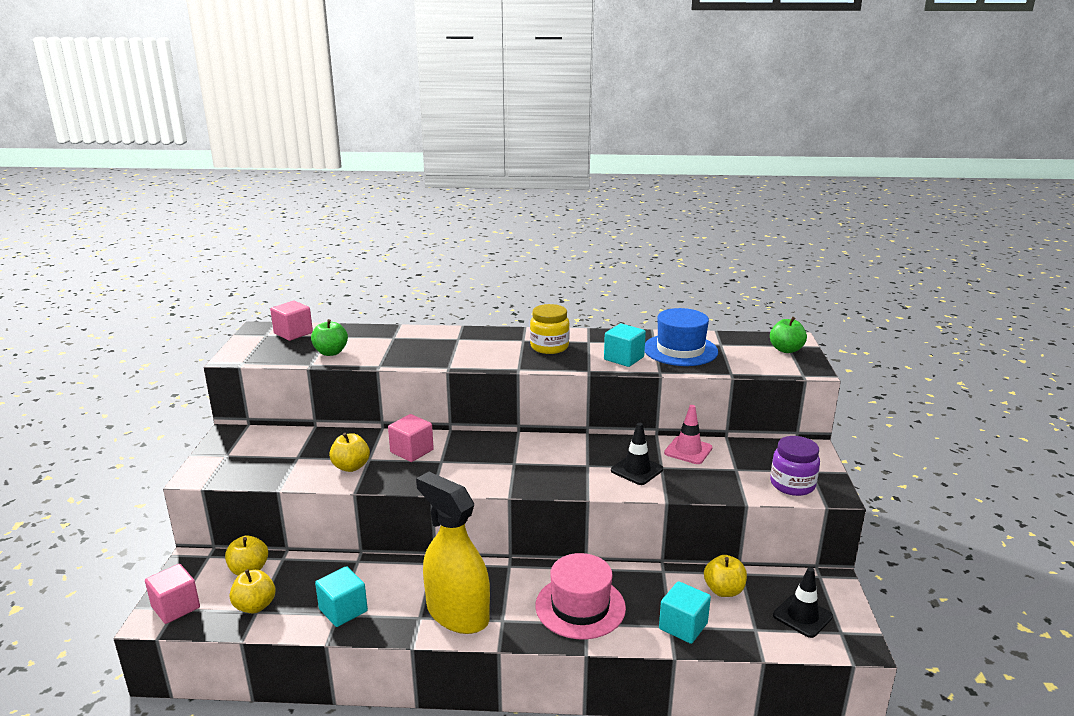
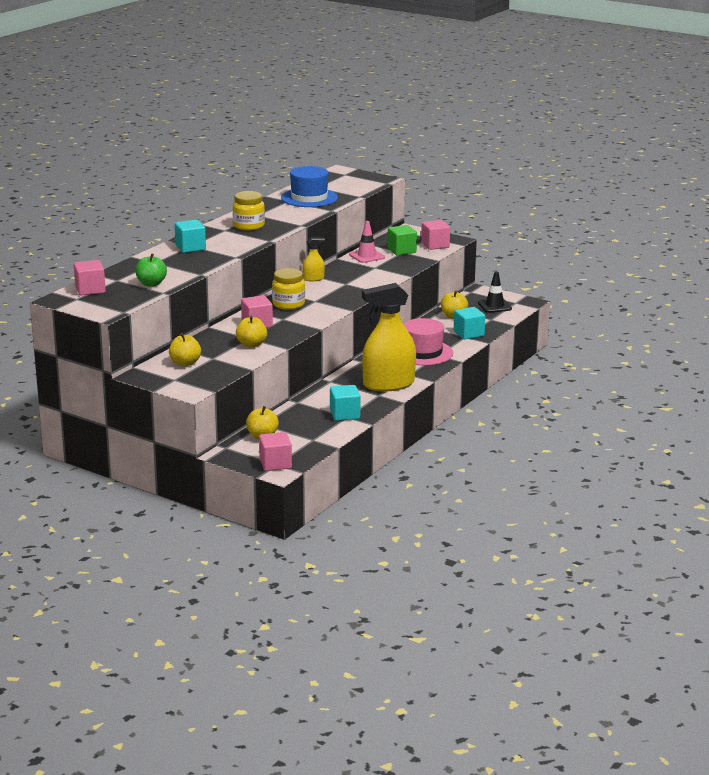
camera: 60 degrees left, 0 degrees up
(255, 606) = (306, 439): yellow apple -> yellow apple (185, 363)
(486, 451) = (288, 304): none -> yellow jar
(577, 441) = (313, 279): none -> yellow spray bottle
(624, 358) = (298, 213): turquoise cube -> turquoise cube (190, 247)
(636, 470) = (369, 273): black traffic cone -> none
(739, 467) = (401, 250): none -> green cube
(786, 350) = (350, 176): green apple -> none
(792, 485) = (435, 245): purple jar -> pink cube

